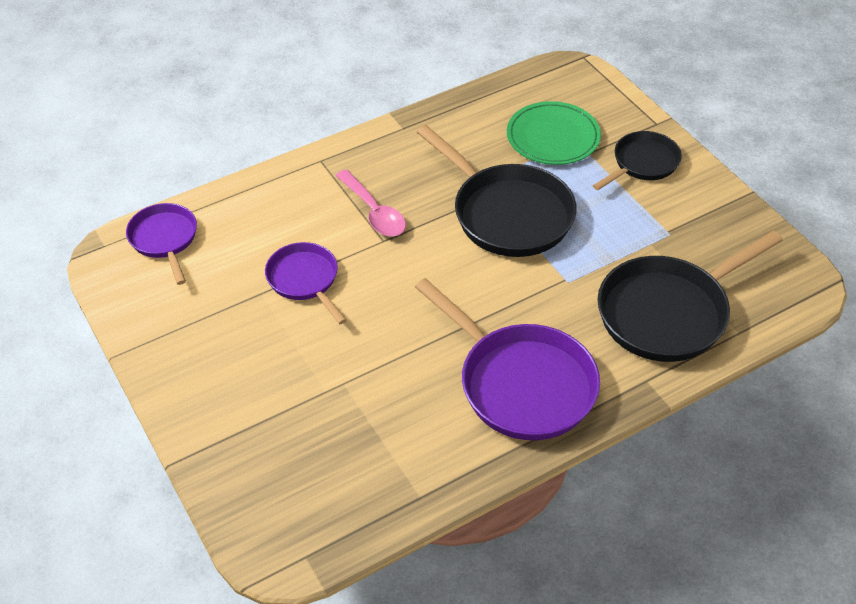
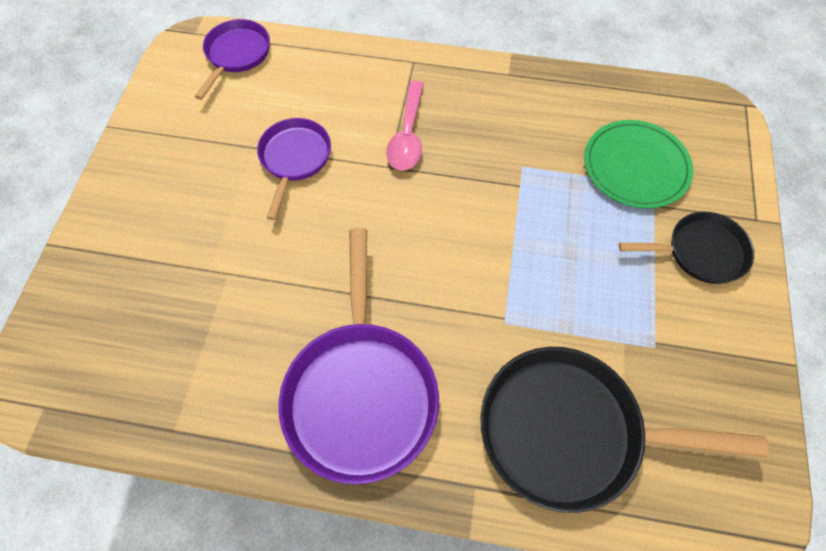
camera: 40 degrees right, 15 degrees up
(507, 214) = (517, 214): black pan -> none

